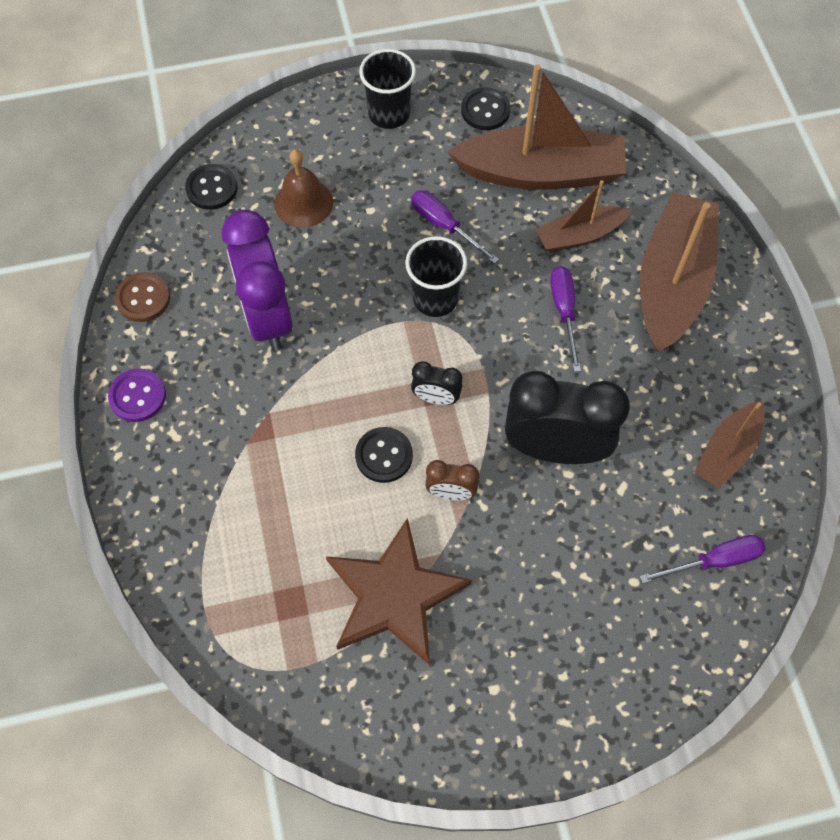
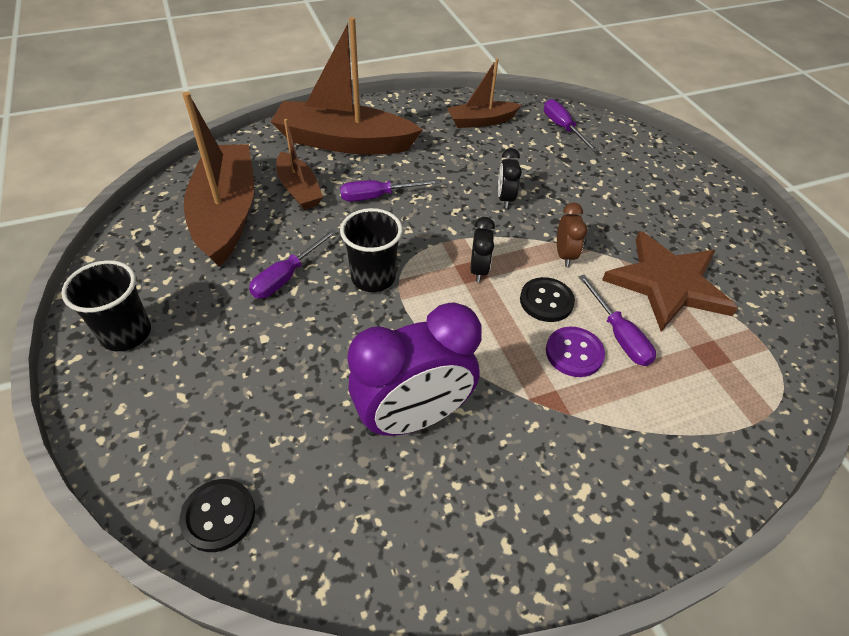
camera: 100 degrees left, 15 degrees down
(138, 396) = (548, 546): purple button -> purple button (574, 353)
(143, 298) = (404, 573): brown button -> none
(303, 203) = (250, 403): brown bell -> none
(328, 515) = (618, 335): none -> purple screwdriver
(485, 110) = (140, 254): black button -> none
(555, 449) = (505, 199): black clock -> black clock, size x0.46
(727, 451) = (481, 121): brown boat -> brown boat turned 135 degrees clockwise

